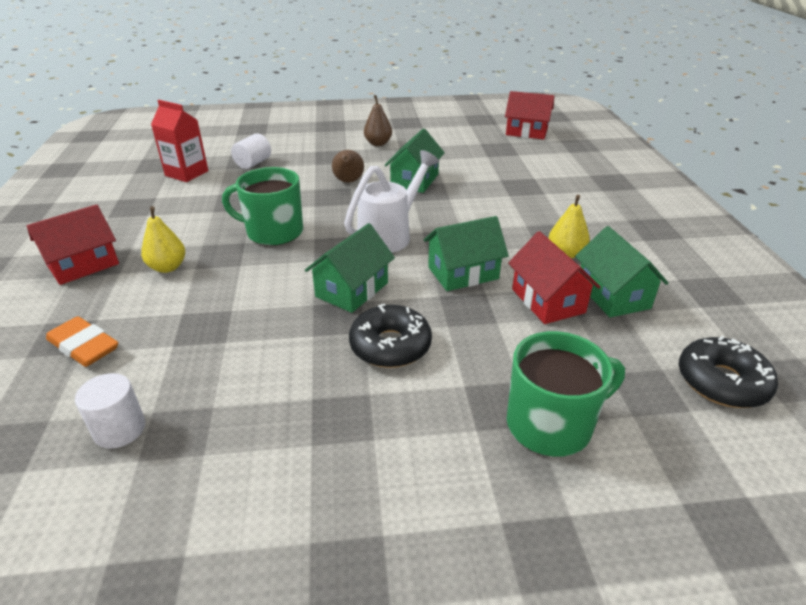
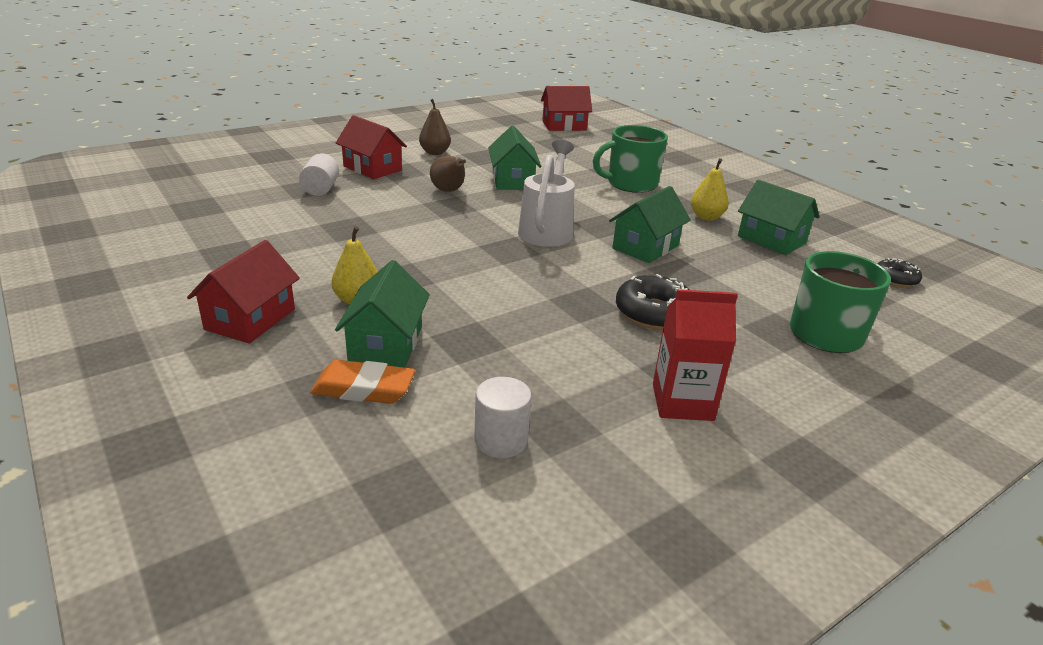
camera: 30 degrees left, 5 degrees down
(187, 173) = (252, 210): red carton -> red carton (682, 402)
(273, 232) = (430, 248): green mug -> green mug (631, 184)
(352, 290) = (569, 279): green house -> green house (386, 343)
(548, 301) = (732, 253): red house -> red house (372, 168)
(722, 382) = (895, 279): black donut -> black donut, size x0.61

